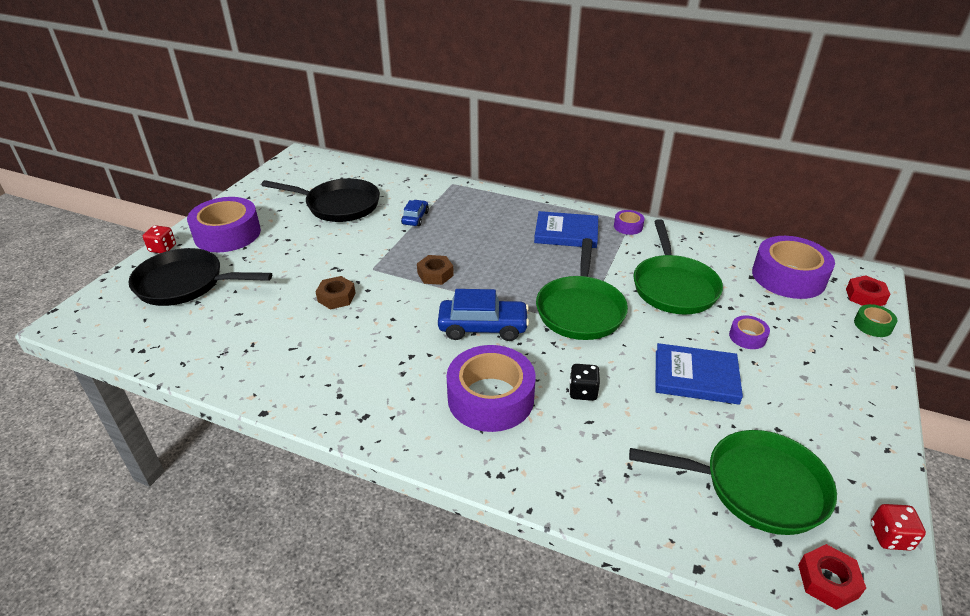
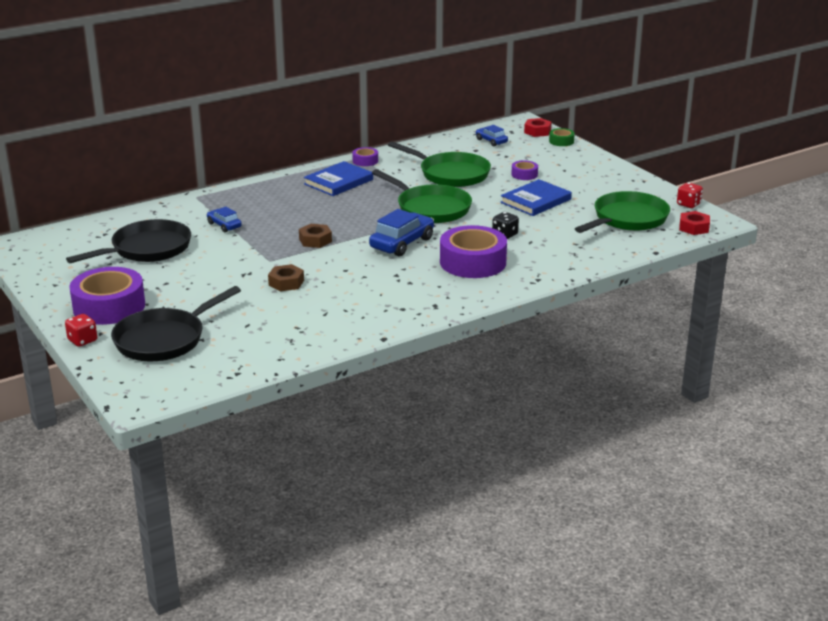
camera: 55 degrees left, 10 degrees down
(788, 277) = (491, 141): purple tape -> blue car

